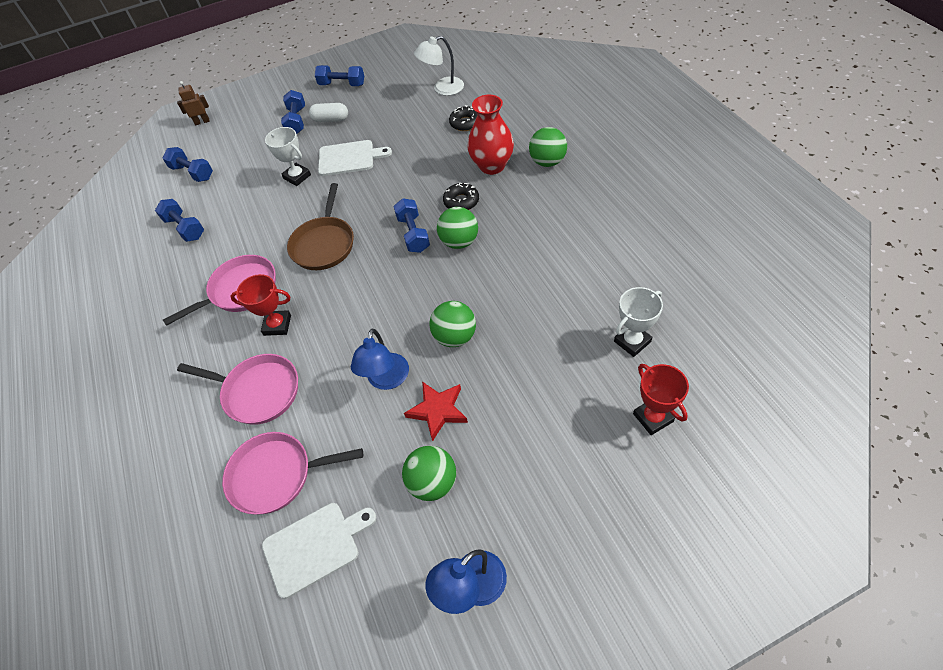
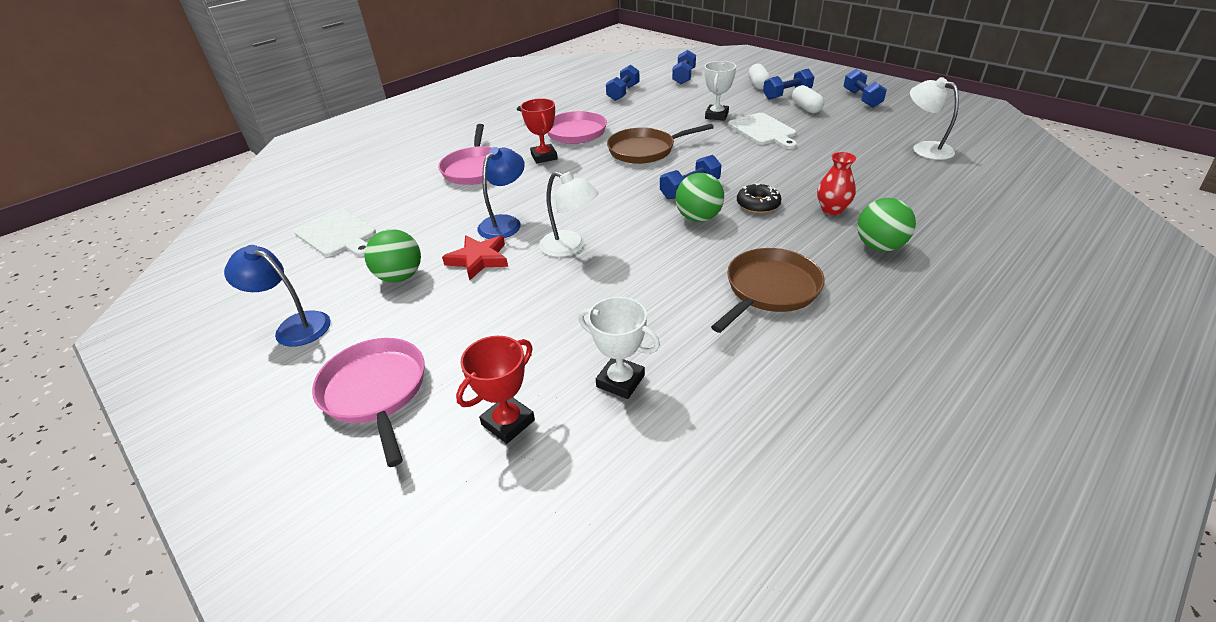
camera: 65 degrees right, 15 degrees down
(202, 122) = (744, 62): brown robot -> none
(260, 130) = (758, 85): none -> white capsule
(276, 475) = (400, 199): pink pan -> pink pan (376, 392)
(386, 380) = (505, 223): blue lamp -> blue lamp turned 135 degrees clockwise
(455, 337) = (570, 247): green ball -> white lamp
(465, 123) = (884, 176): black donut -> none
(492, 166) = (832, 209): red vase -> red vase, size x0.62
(569, 232) = (769, 290): none -> brown pan

